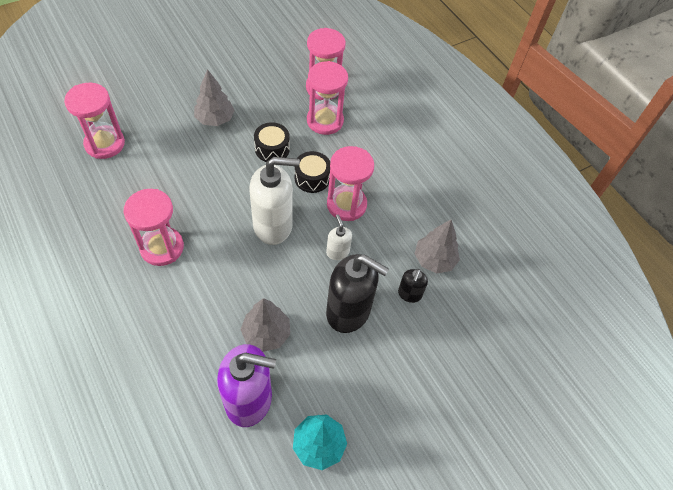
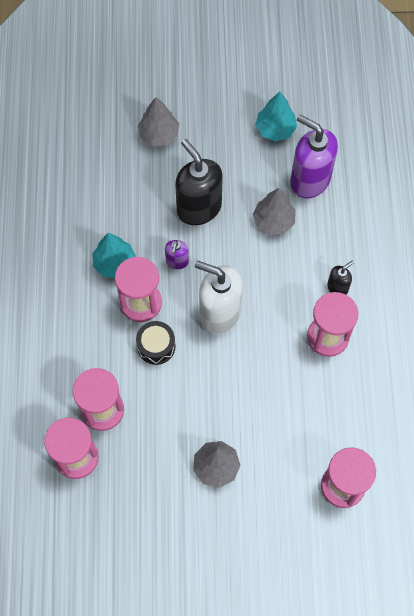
camera: 145 degrees left, 10 degrees up
(272, 149) = (176, 399): black drum -> none
(337, 252) = (177, 261): white soap dispenser -> purple soap dispenser
(391, 226) = (114, 263): none -> turquoise tree
(409, 294) = (140, 198): black soap dispenser -> black soap dispenser (337, 287)
(434, 260) = (99, 216): grey tree -> grey tree (159, 134)

